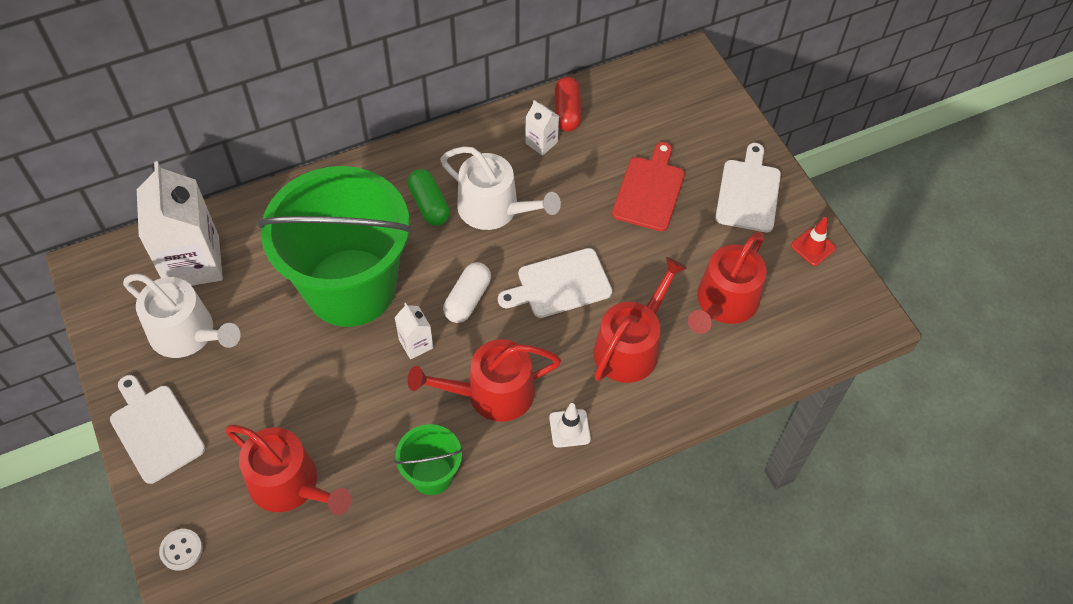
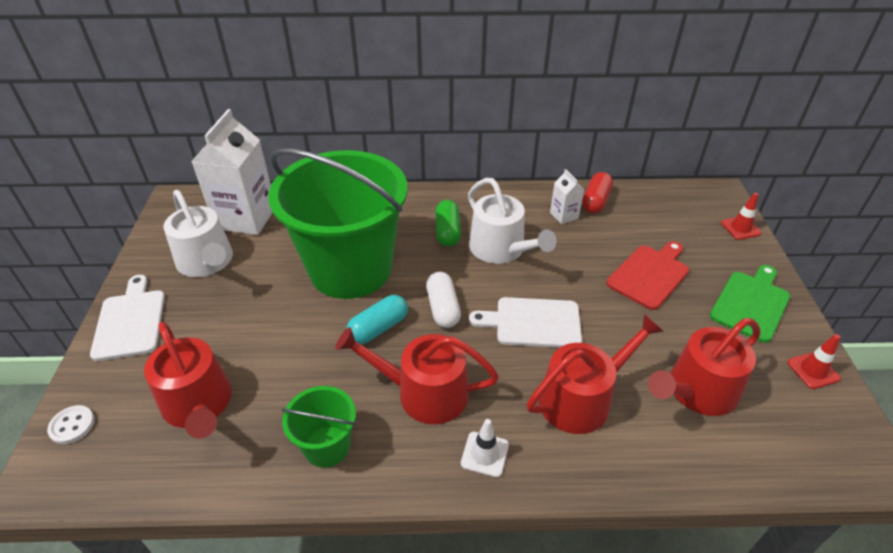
camera: 25 degrees right, 15 degrees down
(416, 344) = (378, 328): white carton -> turquoise capsule
(467, 299) = (443, 308): white capsule -> white capsule turned 60 degrees counterclockwise
(720, 102) = (740, 228): none -> red traffic cone
(748, 192) = (751, 303): white cutting board -> green cutting board

